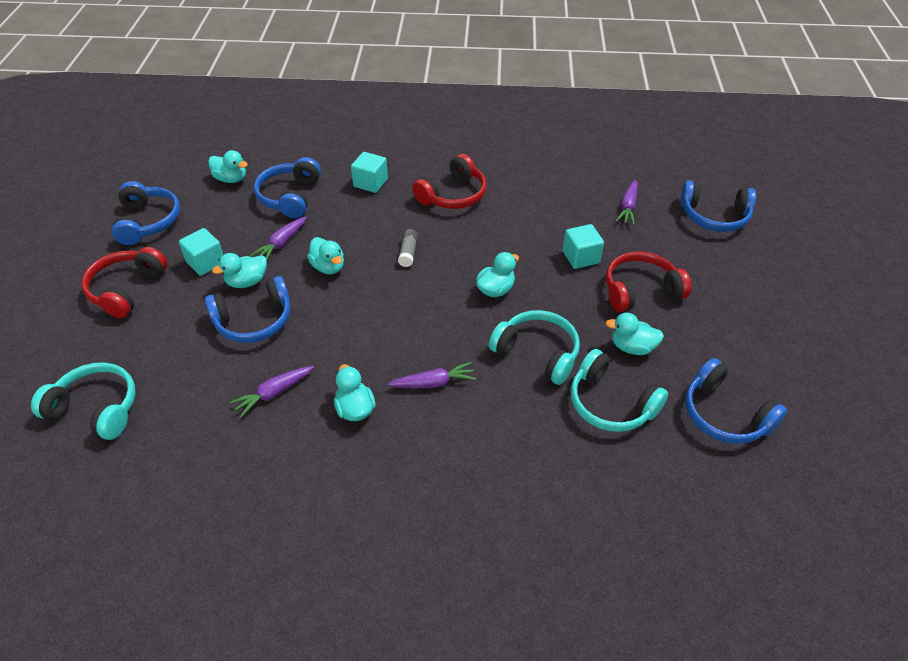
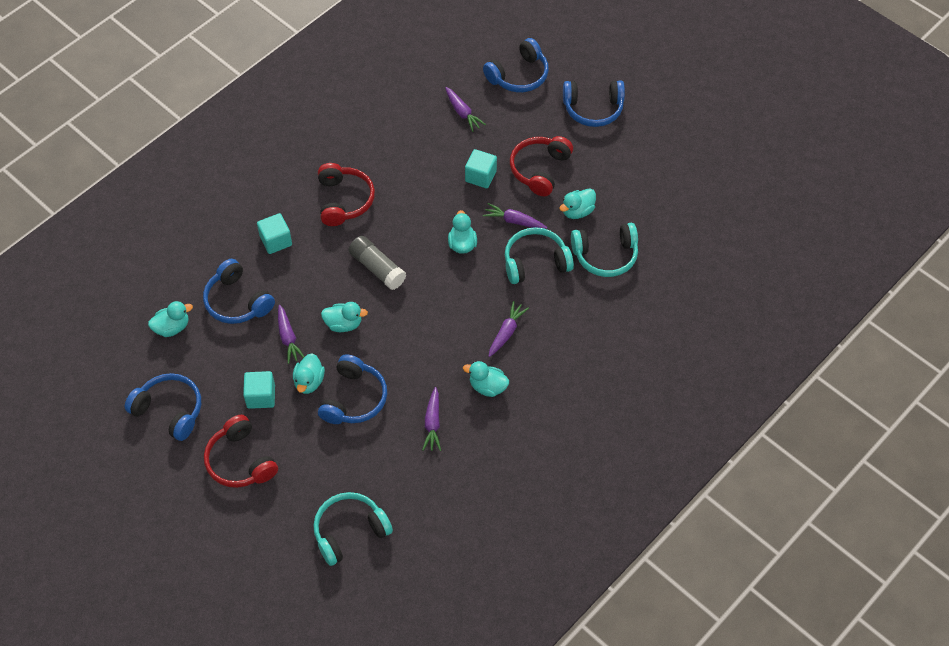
camera: 50 degrees left, 10 degrees up
(408, 253) = (377, 268): grey glue stick -> grey glue stick, size x1.70
(563, 309) = (514, 221): none -> purple carrot
(724, 415) = (662, 209): blue headphones -> blue headphones (593, 109)

